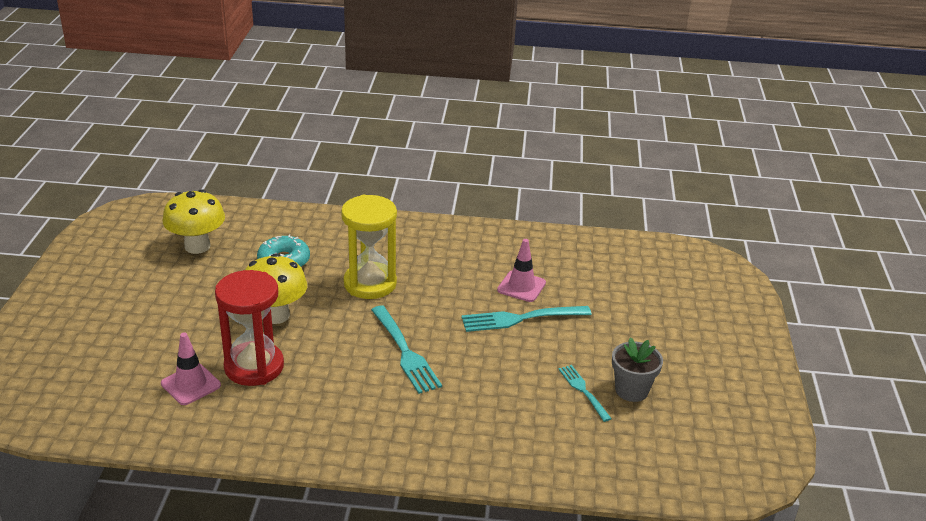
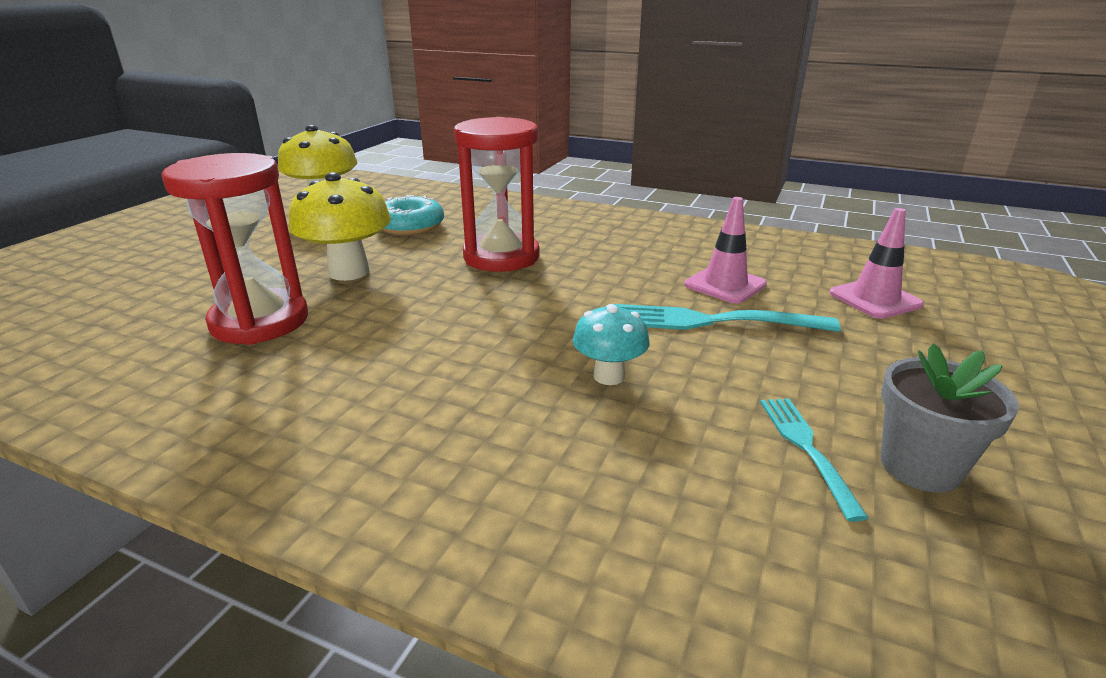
camera: 20 degrees right, 5 degrees down
(191, 384) = (152, 329): pink traffic cone -> pink traffic cone (875, 299)
(370, 284) = (501, 257): yellow hourglass -> red hourglass
(404, 351) = (495, 336): turquoise fork -> none
(479, 367) = (609, 376): none -> turquoise mushroom

